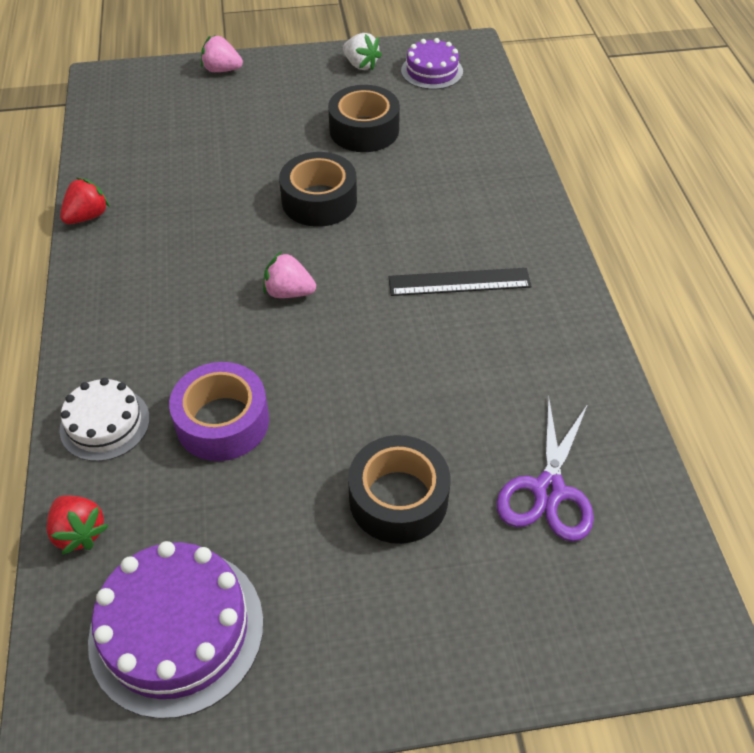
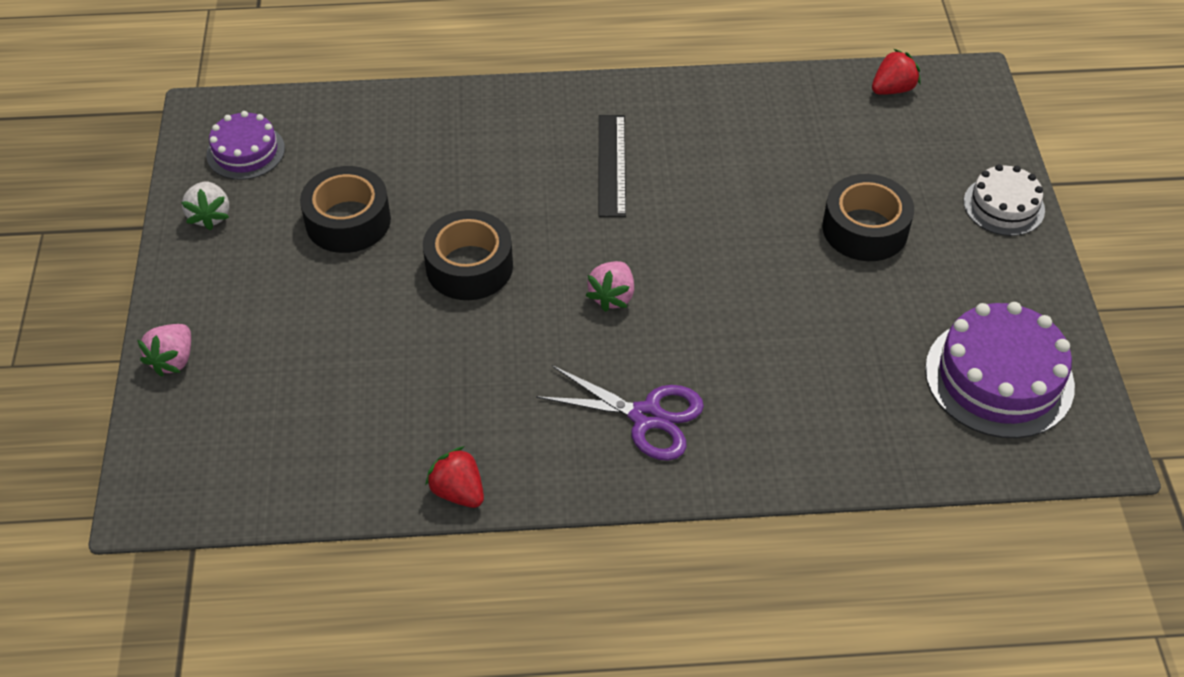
camera: 85 degrees left, 0 degrees up
(79, 532) = (910, 455): red strawberry -> red strawberry (892, 89)
(105, 424) = (784, 446): white cake -> white cake (1004, 206)
(222, 422) = (782, 350): purple tape -> none
(361, 65) = (210, 216): white strawberry -> white strawberry turned 120 degrees clockwise
(548, 490) = (853, 137): purple scissors -> purple scissors (646, 417)

